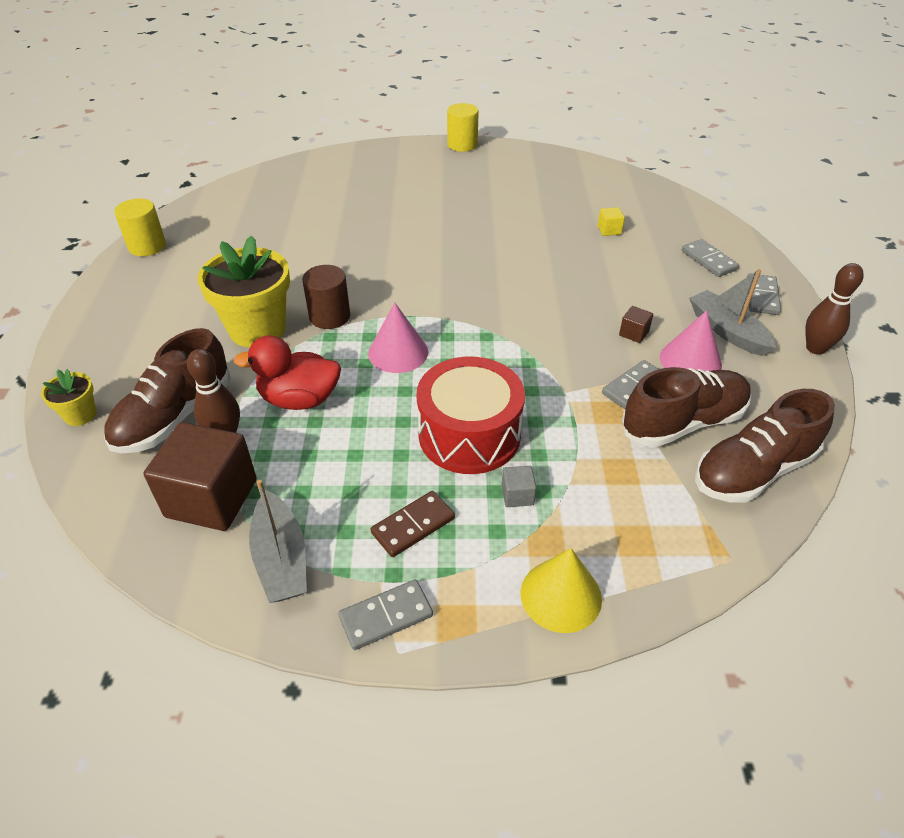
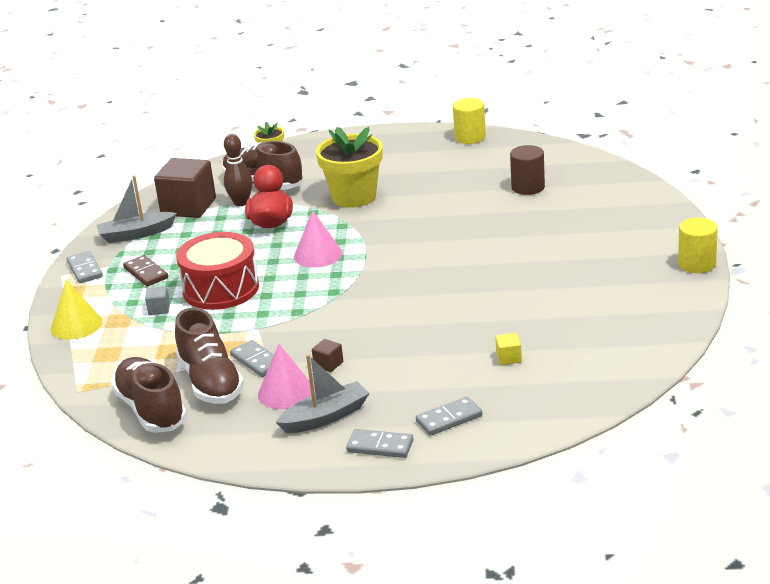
camera: 95 degrees right, 15 degrees down
(329, 316) = (367, 223): brown cylinder -> brown cylinder (528, 187)
(815, 348) = (292, 468): brown bowling pin -> none

